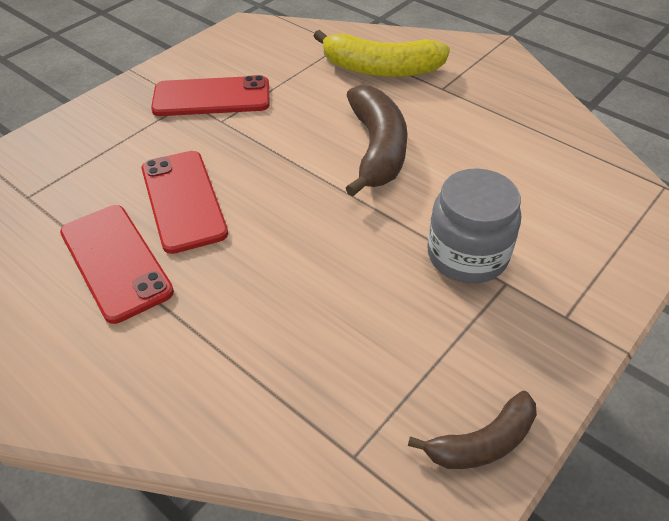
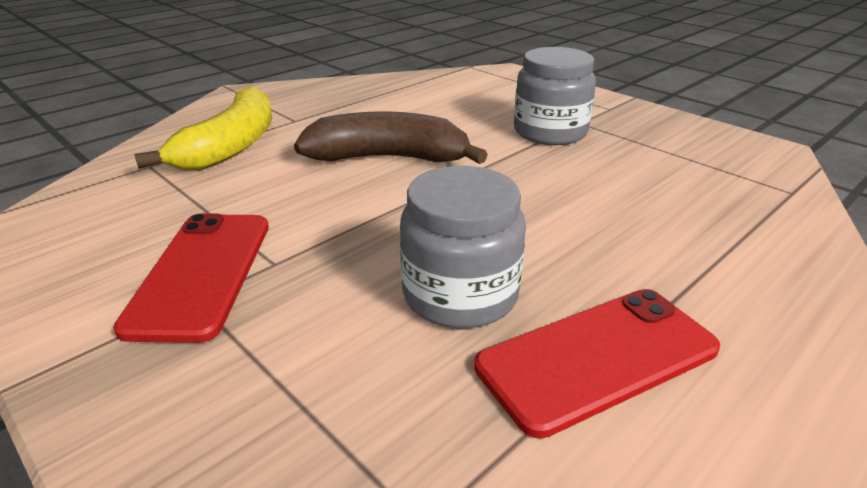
camera: 85 degrees left, 15 degrees down
(183, 200) = (460, 295): red phone -> grey jar
(482, 442) = (742, 145): brown banana -> none

